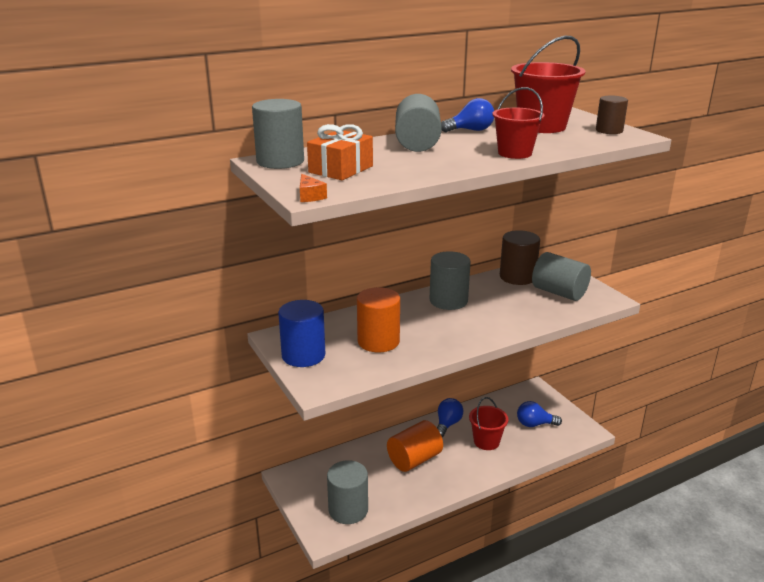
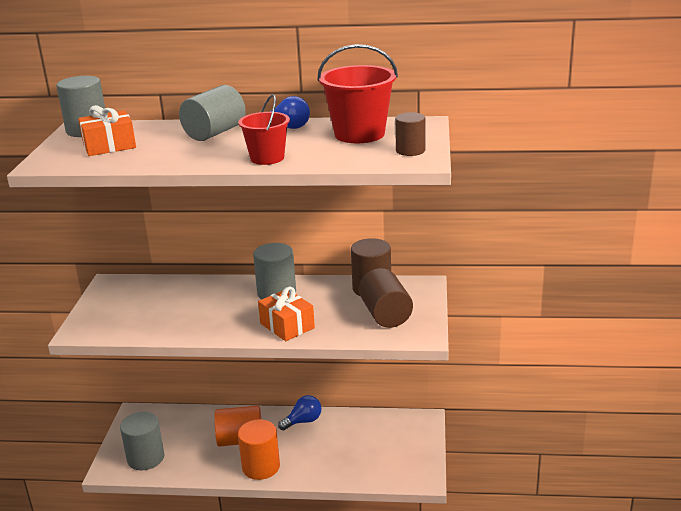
camera: 35 degrees right, 0 degrees up
(303, 355) = (105, 303): blue cylinder -> none
(310, 196) = (41, 165): orange cheese -> none
(378, 341) = (170, 310): orange cylinder -> orange cylinder (261, 467)
(486, 441) = (318, 449): red bucket -> none
(499, 323) = (287, 326): none -> orange gift
(534, 424) = (381, 452): blue light bulb -> none
(559, 292) = (385, 315): grey cylinder -> brown cylinder

